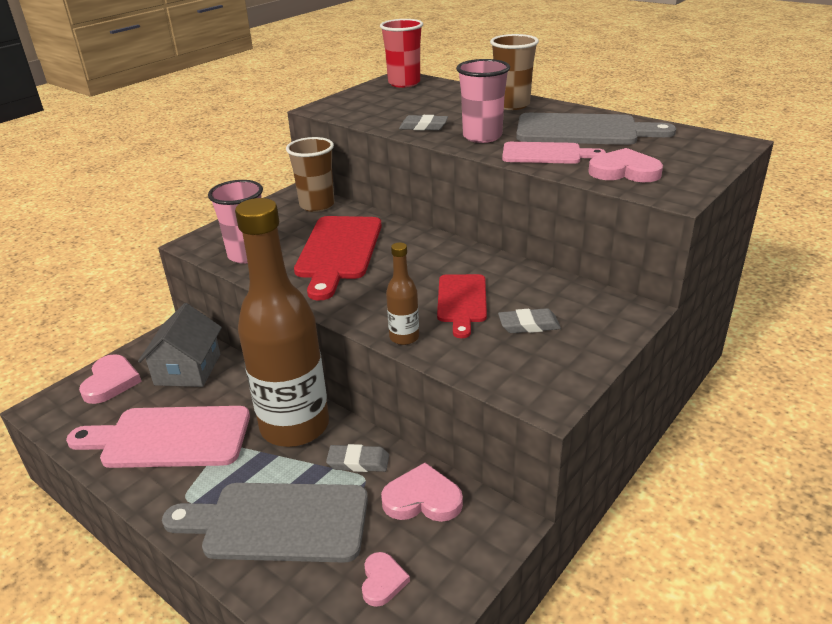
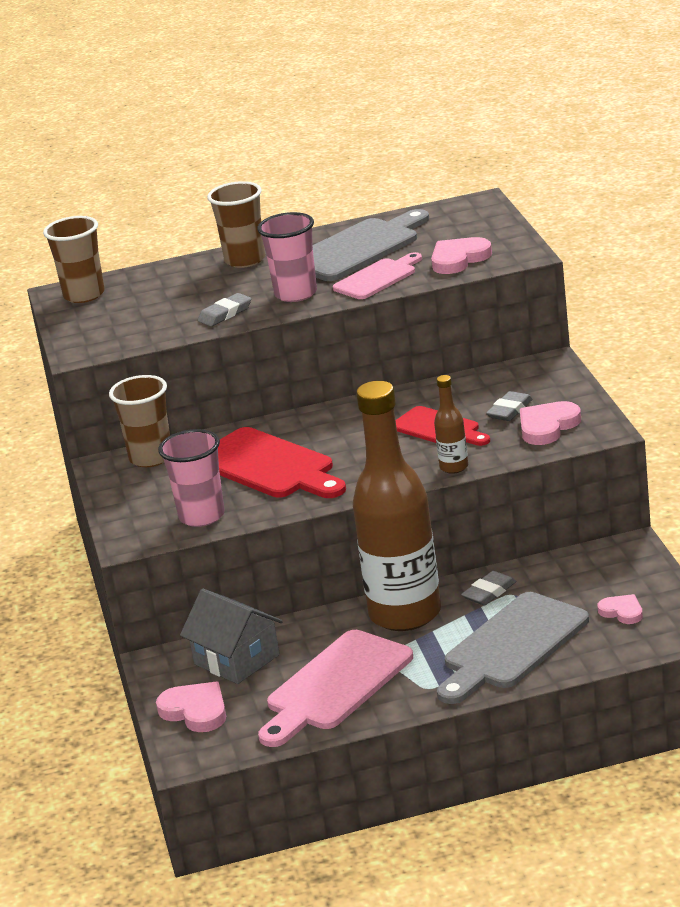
camera: 50 degrees left, 5 degrees down
(404, 83) = (84, 295): red cup -> brown cup
(422, 499) = (565, 573): pink heart -> pink heart (547, 426)

